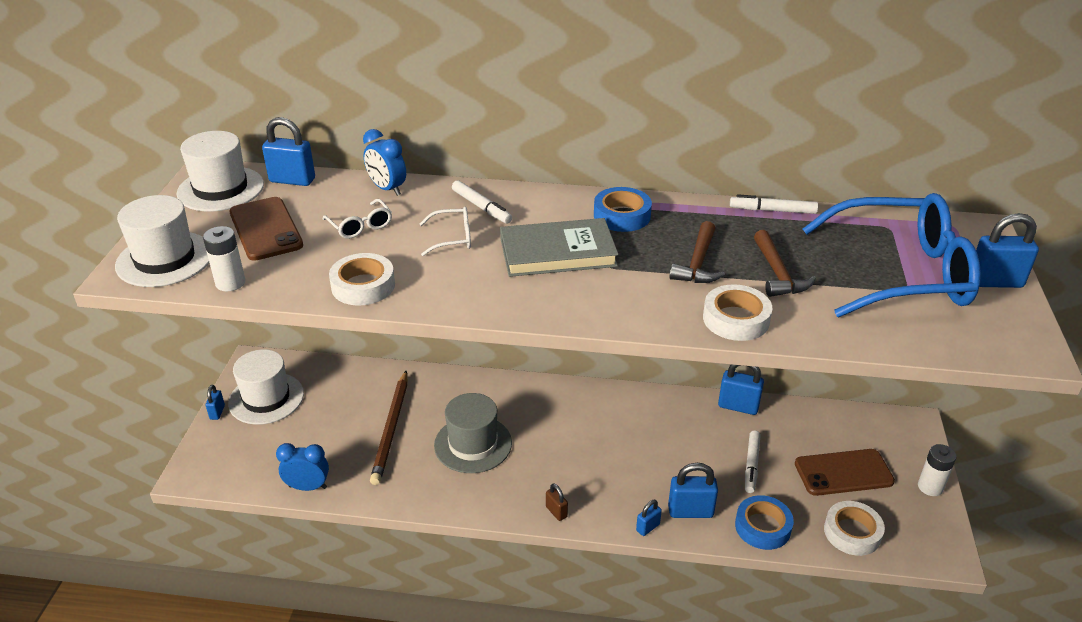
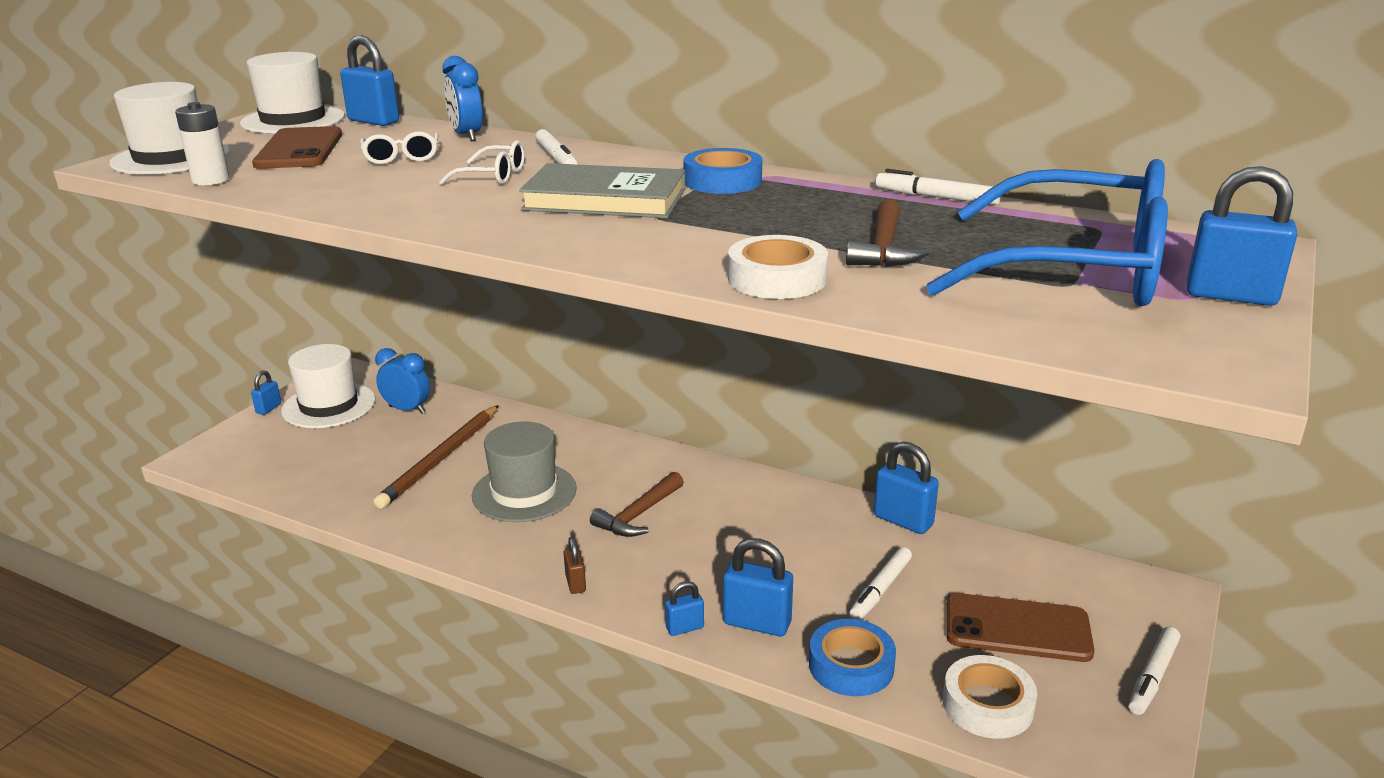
camera: 20 degrees right, 10 degrees down
(308, 487) = (305, 495): blue clock -> blue clock (407, 410)
(363, 286) = (345, 198): white tape -> none
(698, 263) = (779, 227): brown hammer -> brown hammer (638, 514)
(930, 487) = (1152, 677): white battery -> white marker

